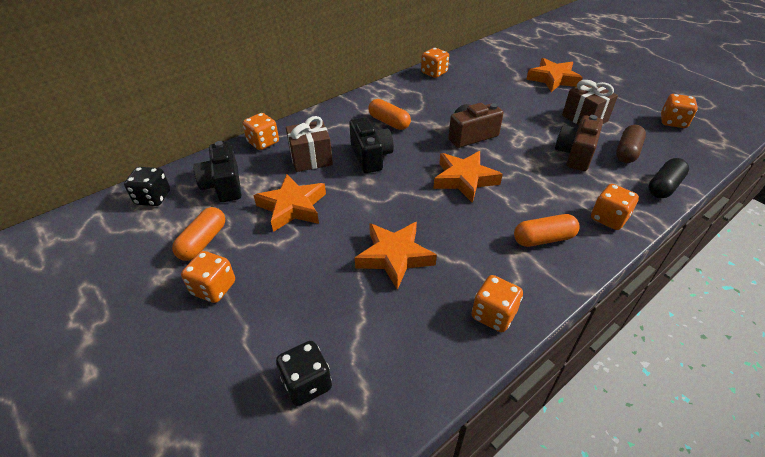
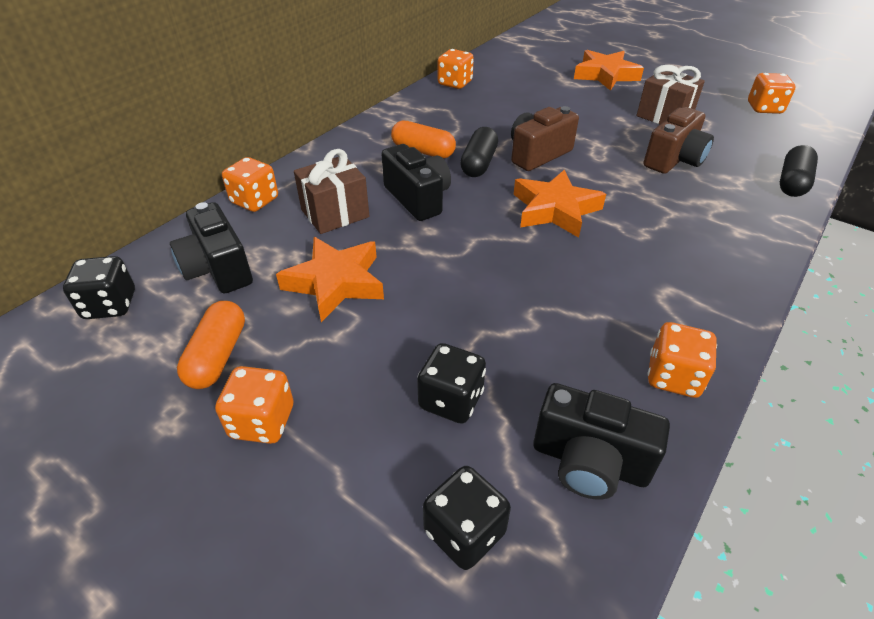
camera: 15 degrees left, 0 degrees up
(334, 299) = (451, 400): none -> black dice
(394, 257) = (509, 325): orange star -> none
(407, 359) = (589, 462): none -> black camera
(424, 137) = (478, 163): none -> black capsule
(543, 239) = (687, 268): orange capsule -> none
(575, 154) = (674, 160): brown camera -> brown camera turned 150 degrees counterclockwise
(608, 218) = (750, 230): orange dice -> none
(627, 152) = (732, 149): brown capsule -> none

